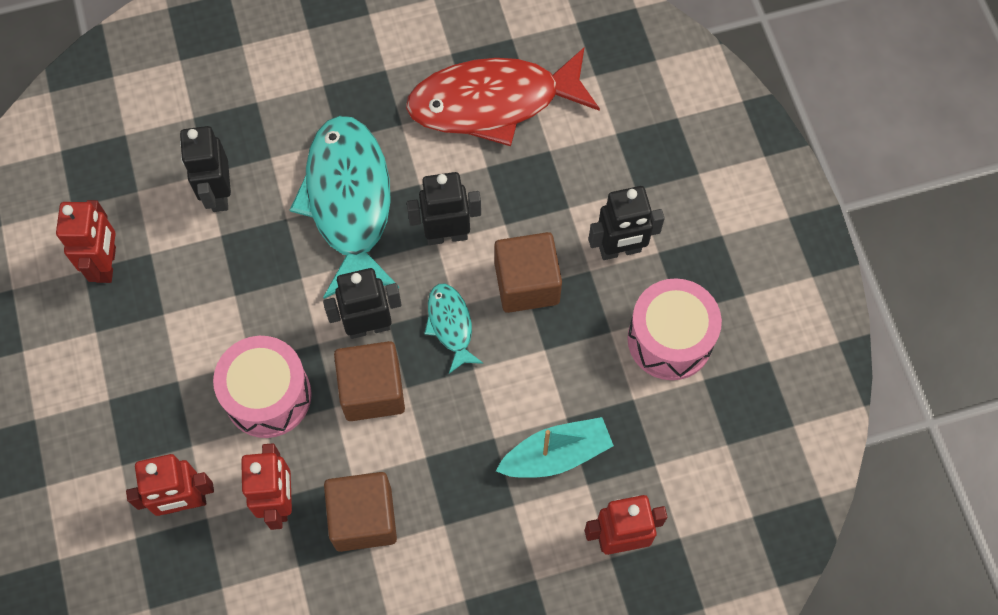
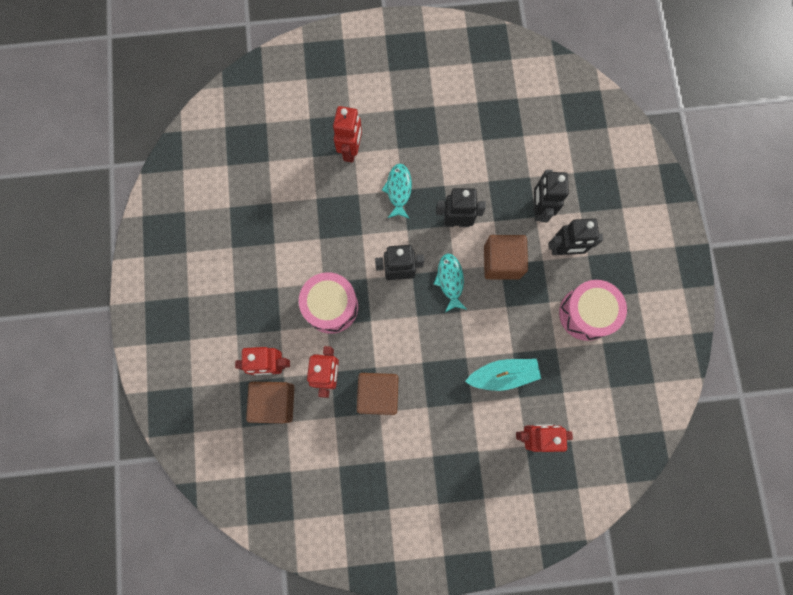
camera: 10 degrees right, 10 degrees up
(107, 264) = (244, 205): red robot -> red robot (351, 150)
(218, 194) = (318, 171): black robot -> black robot (539, 209)
(349, 202) = (398, 190): turquoise fish -> turquoise fish, size x0.47
(372, 390) = (395, 314): brown cube -> brown cube (275, 402)
(493, 102) = (499, 139): red fish -> none

